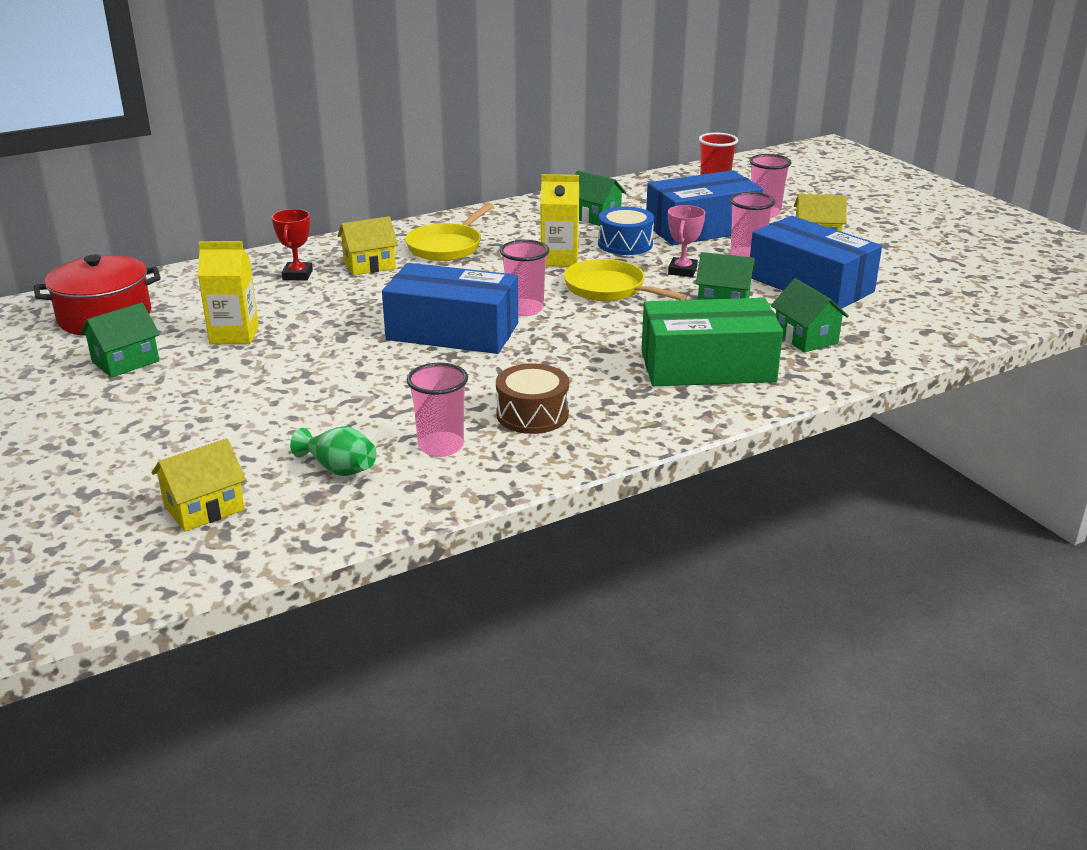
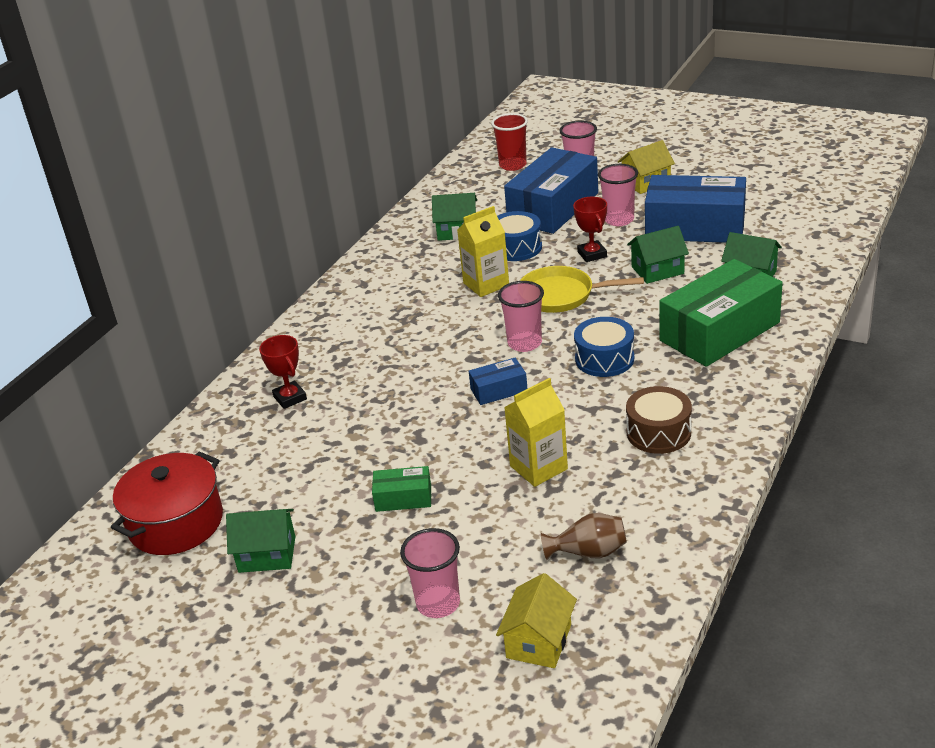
camera: 30 degrees left, 5 degrees up
(125, 361) = (267, 554): green house -> green house turned 75 degrees clockwise
(234, 335) = (324, 481): yellow carton -> yellow carton (538, 467)
(268, 369) = (403, 498): none -> green box
(339, 469) = (588, 552): green vase -> brown vase
(369, 265) = (338, 359): yellow house -> none
(441, 446) = (633, 493): pink cup -> pink cup (438, 604)
(447, 246) = (378, 312): yellow pan -> none
(452, 331) = (498, 390): blue box -> blue box, size x0.46
(572, 345) = (604, 359): none -> blue drum
(682, 271) = (592, 254): pink trophy -> red trophy

